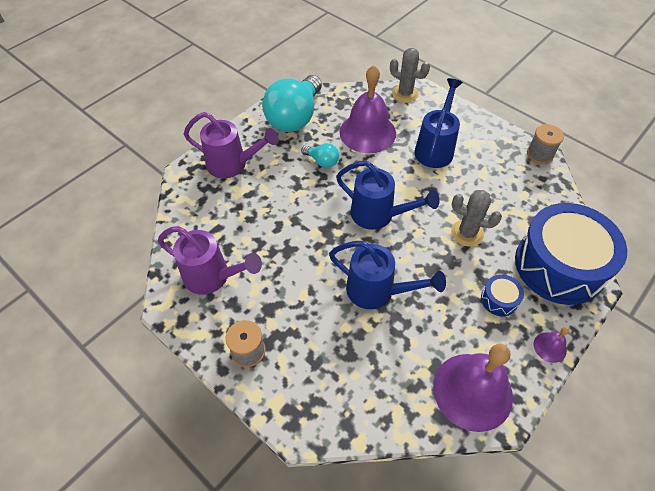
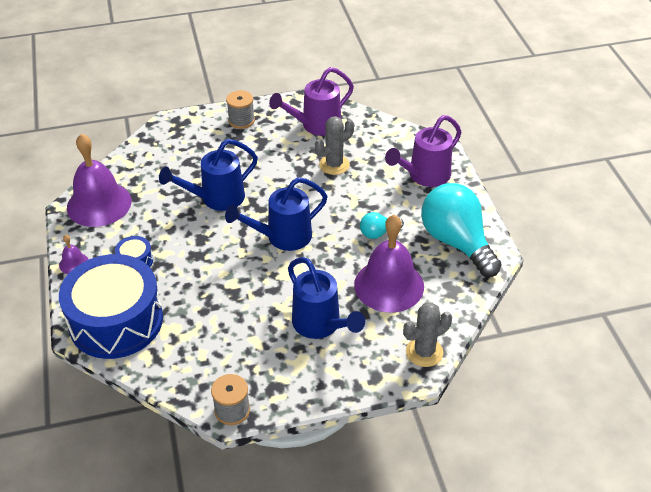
camera: 125 degrees right, 10 degrees down
(467, 233) = (207, 282): grey cactus -> grey cactus (334, 165)

